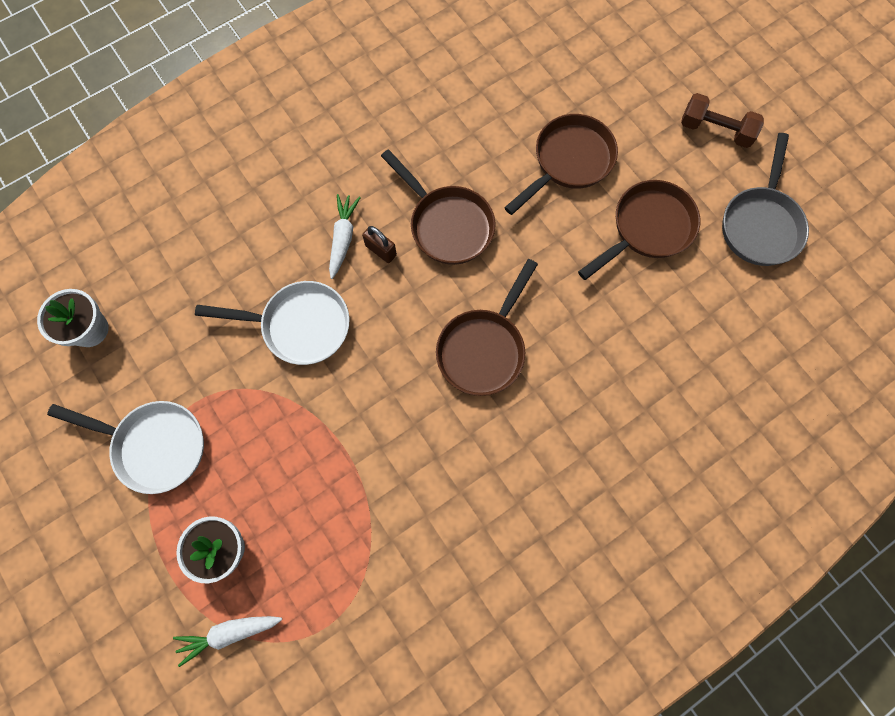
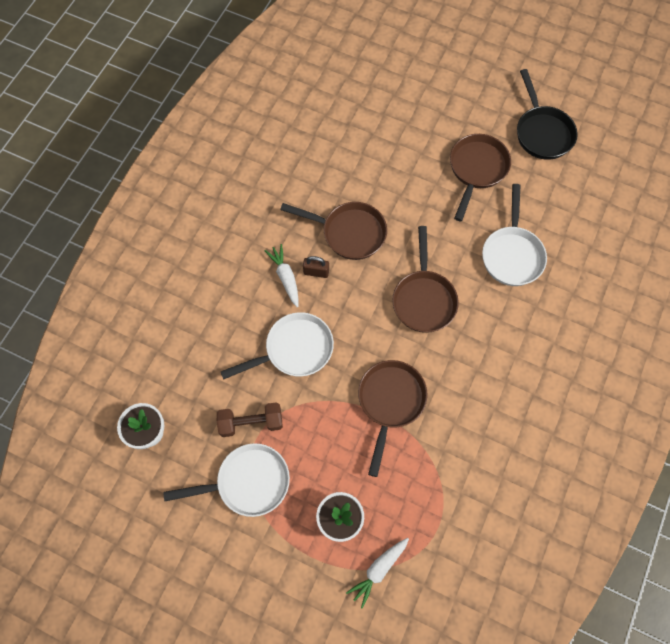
camera: 30 degrees left, 5 degrees down
(568, 162) = (401, 152): brown pan -> brown pan (390, 402)
(625, 353) = (512, 254): none -> white pan
(715, 130) = (479, 87): brown dumbbell -> brown dumbbell (251, 423)
(760, 224) = (542, 132): grey pan -> black pan

